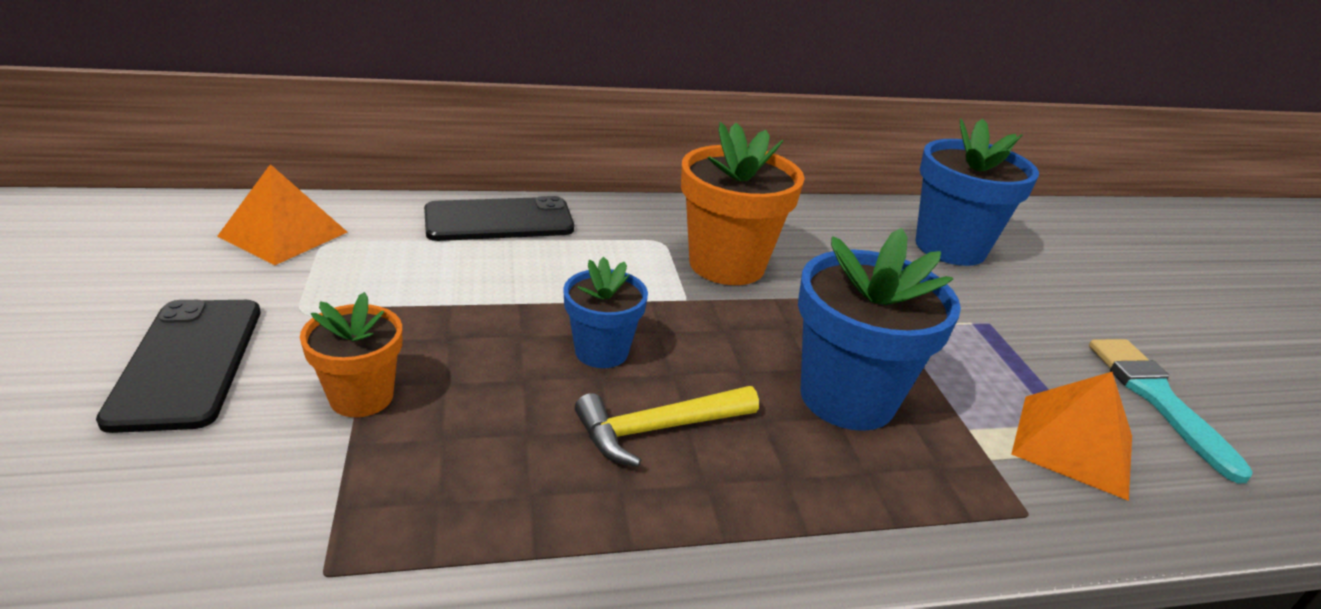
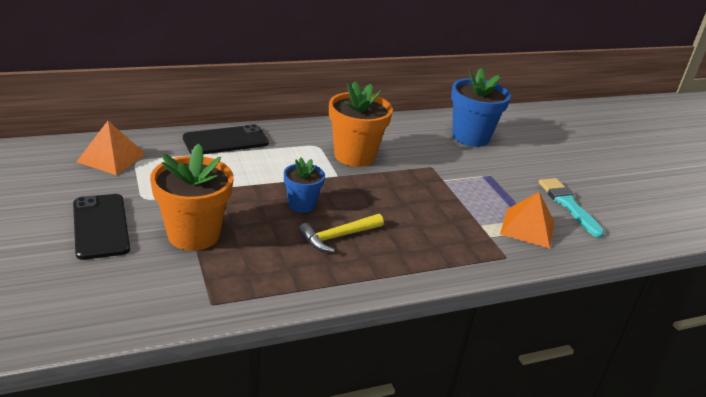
camera: 10 degrees left, 0 degrees up
(361, 397) = (194, 234): orange flower pot -> orange flower pot, size x1.73
(847, 397) = (423, 216): blue flower pot -> none

